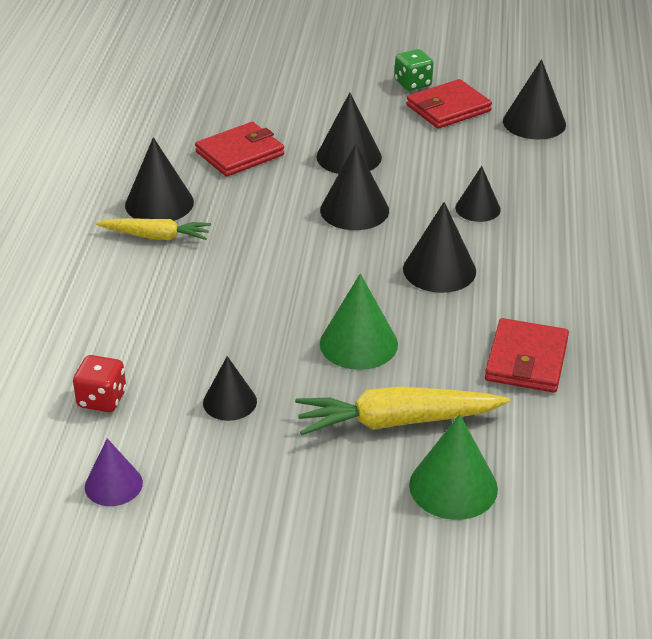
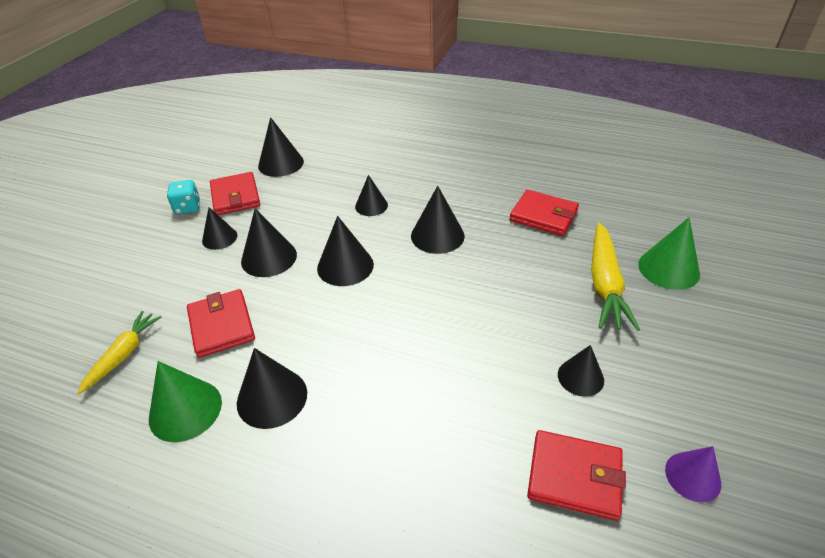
camera: 75 degrees left, 5 degrees up
(102, 399) = (574, 476): red dice -> red wallet
(156, 236) = (327, 405): yellow carrot -> yellow carrot (124, 354)
(358, 343) = (515, 290): green cone -> green cone (185, 410)
(369, 118) = (219, 238): none -> black cone
(413, 84) = (188, 207): green dice -> turquoise dice

